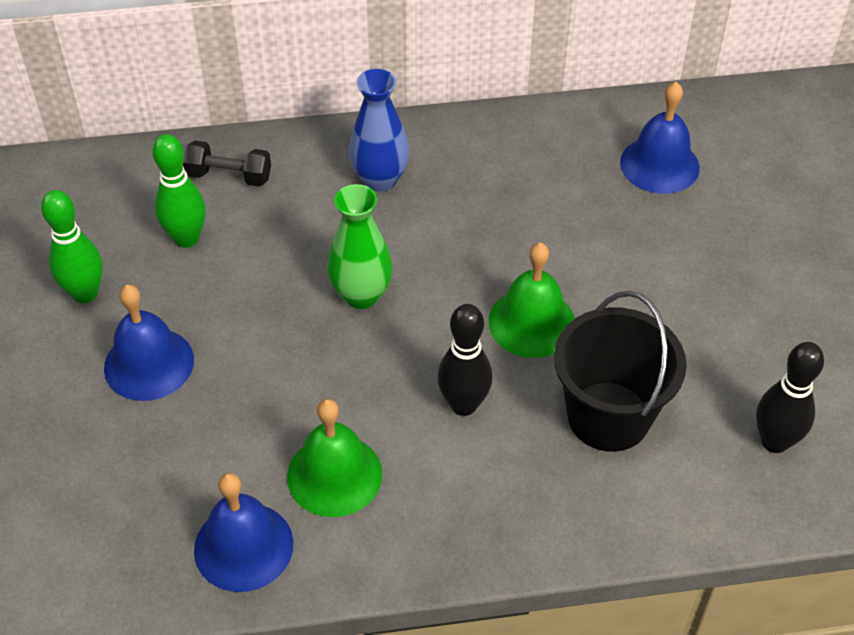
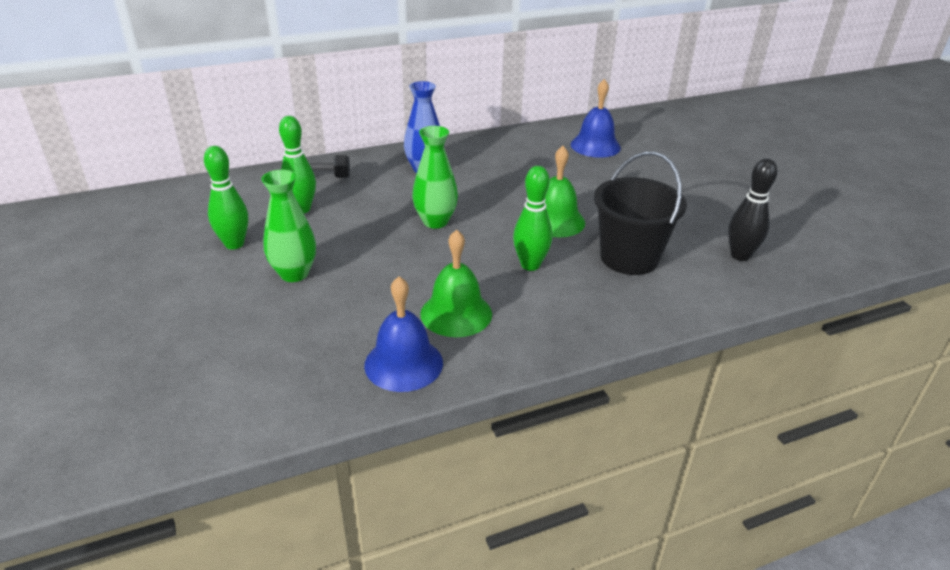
camera: 15 degrees left, 15 degrees down
(149, 363) = (294, 274): blue bell -> green vase
(463, 405) = (530, 265): black bowling pin -> green bowling pin

